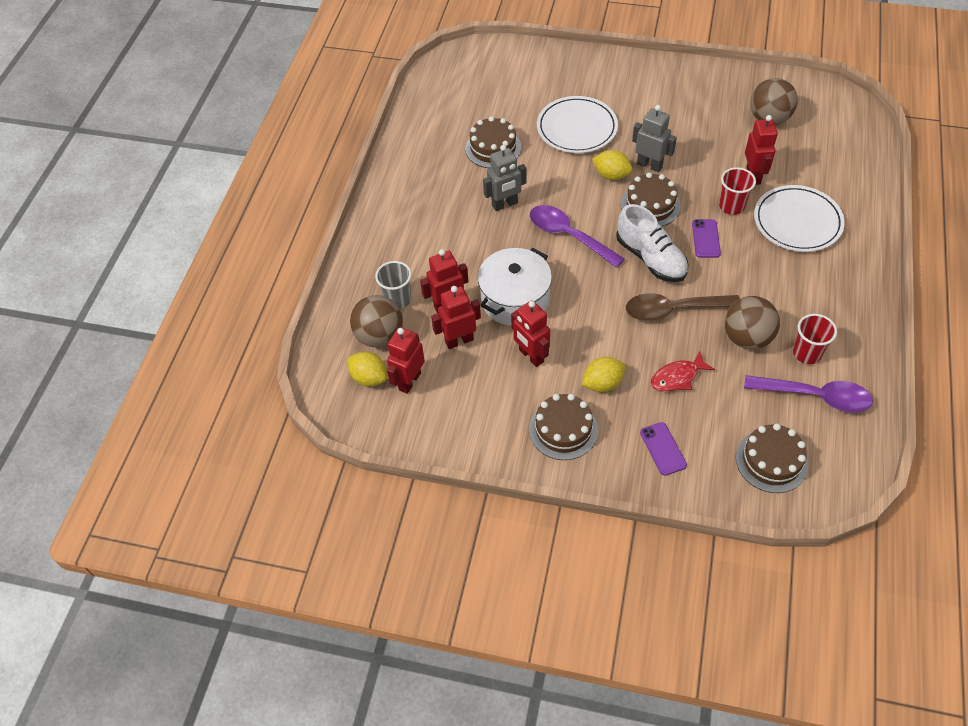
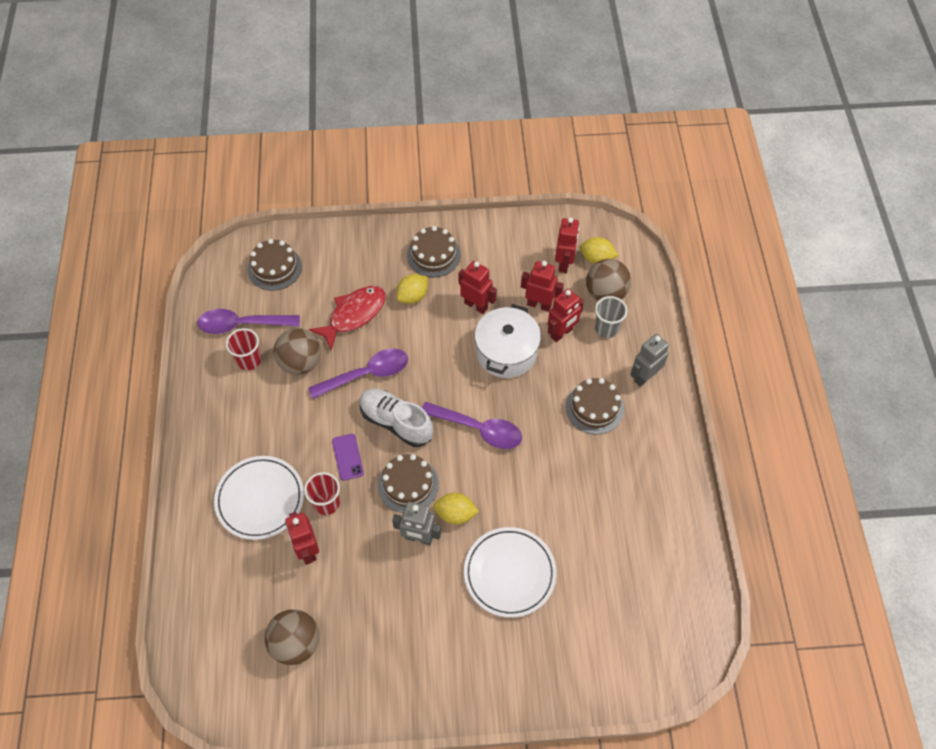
camera: 160 degrees right, 5 degrees up
(459, 340) = (539, 304): red robot -> red robot turned 120 degrees counterclockwise
(493, 148) = (590, 521): brown cake -> brown cake (594, 408)
(505, 204) = (551, 450): grey robot -> grey robot (644, 376)
(663, 449) = (356, 258): purple phone -> none
(673, 310) = (367, 374): brown spoon -> purple spoon
(677, 377) = (354, 315): red fish -> red fish, size x1.53

